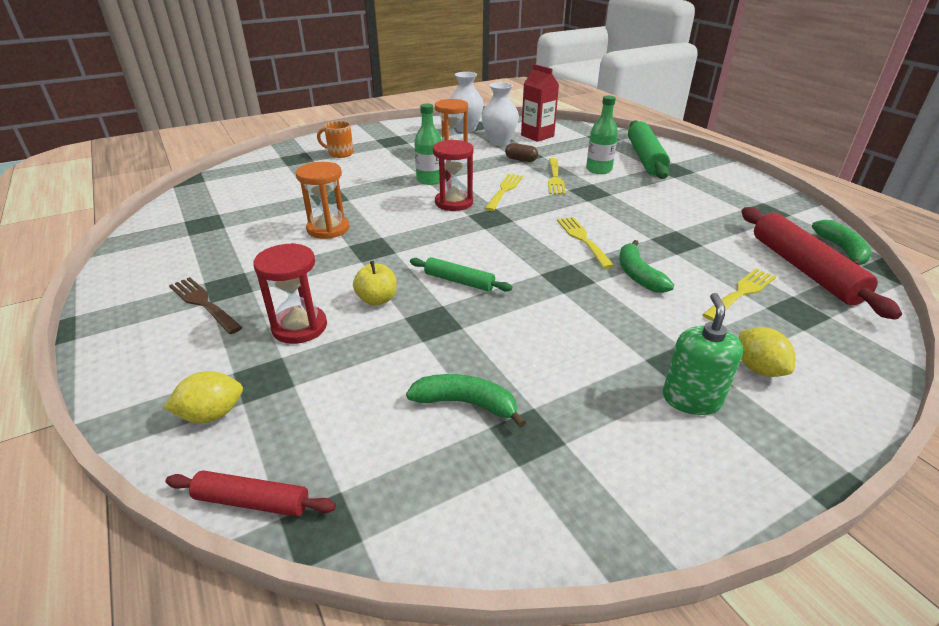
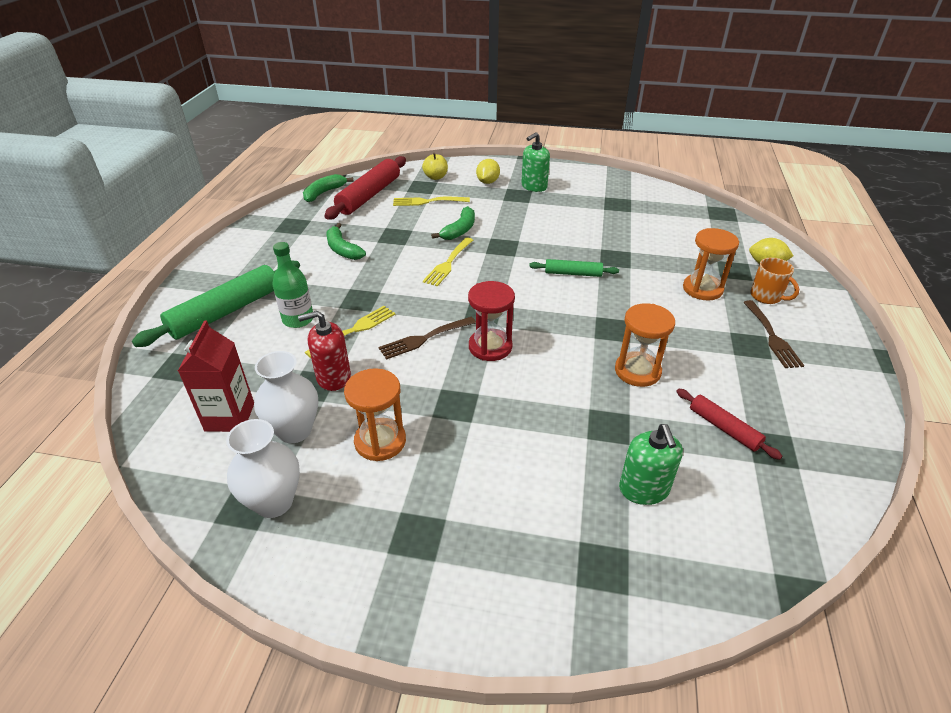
camera: 140 degrees left, 5 degrees up
(252, 501) = (748, 228): red rolling pin -> red rolling pin (724, 428)
(289, 182) = (644, 489): none -> green soap dispenser
(299, 327) = (702, 289): red hourglass -> orange hourglass
(340, 153) = (527, 540): orange mug -> orange mug (766, 296)
(377, 299) = (639, 285): yellow apple -> yellow apple (435, 177)
(430, 180) = (473, 395): green bottle -> none
(459, 281) = (573, 273): green rolling pin -> green rolling pin turned 60 degrees counterclockwise
(466, 403) = (633, 221): green banana -> green banana (342, 249)
(504, 190) = (424, 338): yellow fork -> brown fork
(521, 160) = (333, 377): brown capsule -> red soap dispenser

